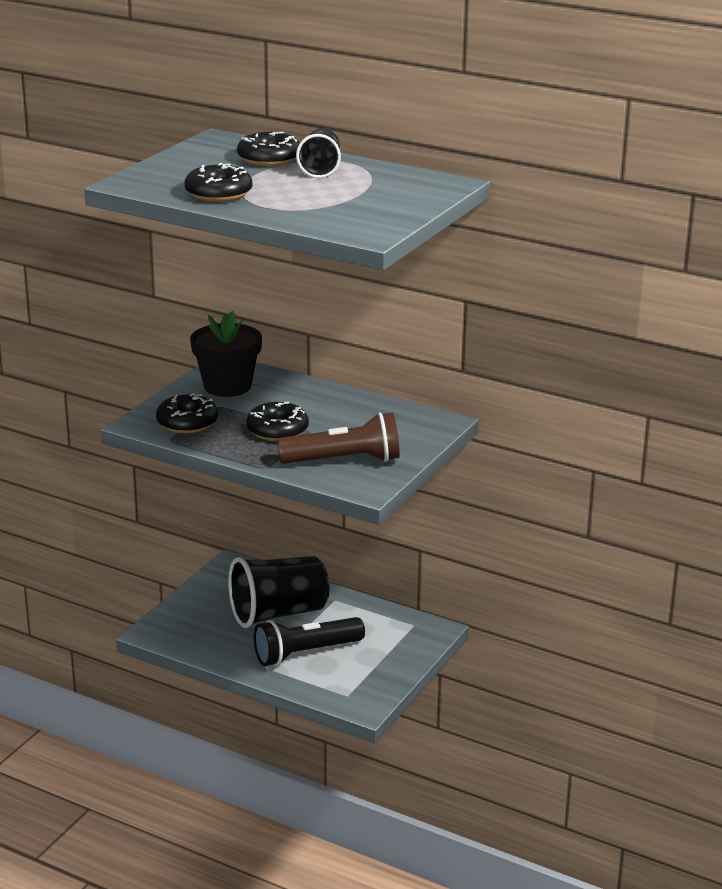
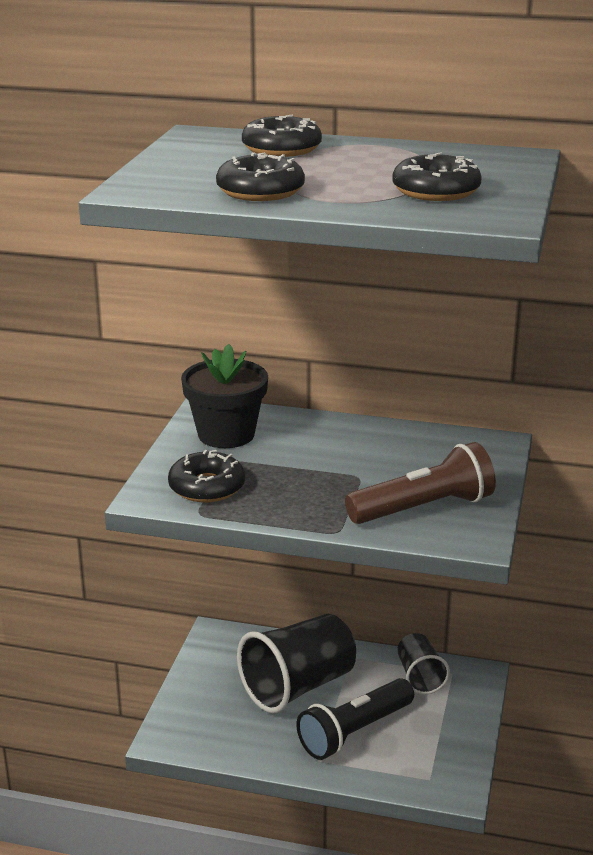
camera: 15 degrees left, 0 degrees up
(277, 430) = (320, 481): black donut -> black donut (436, 191)
(320, 169) = (355, 154): black cup -> black cup (419, 677)

